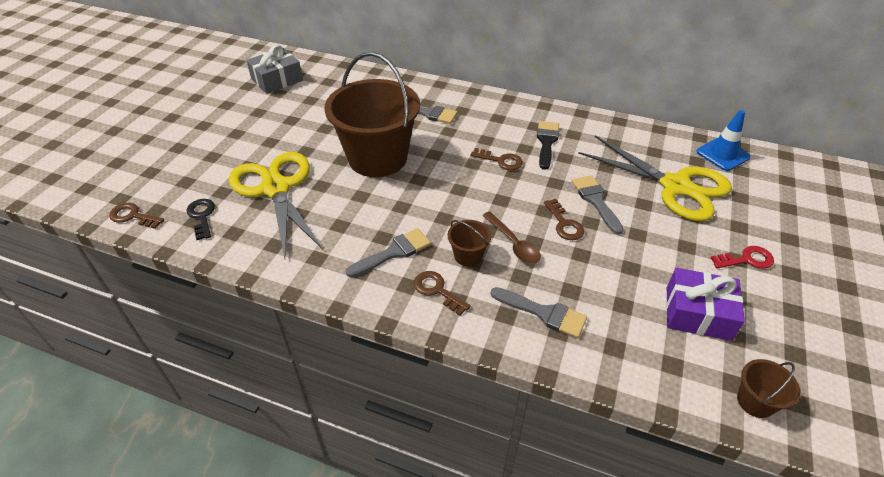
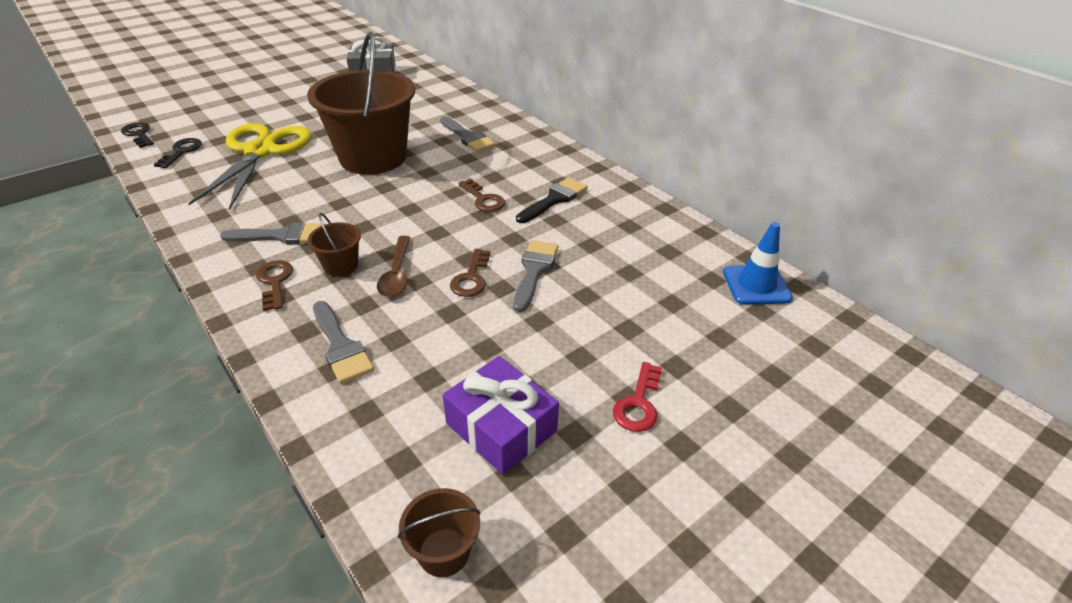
camera: 30 degrees right, 5 degrees down
(133, 216) = (139, 134): brown key -> black key
(675, 186) = (648, 293): yellow scissors -> none
(746, 259) = (638, 403): red key -> red key turned 90 degrees clockwise

